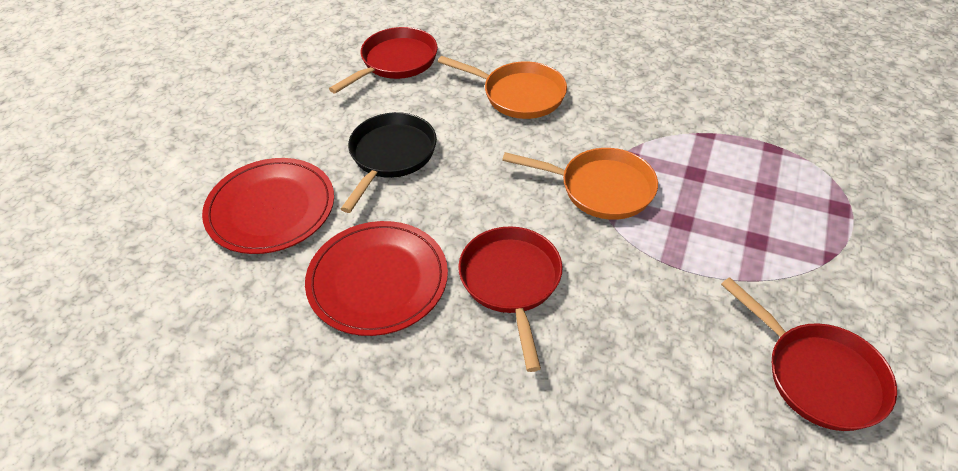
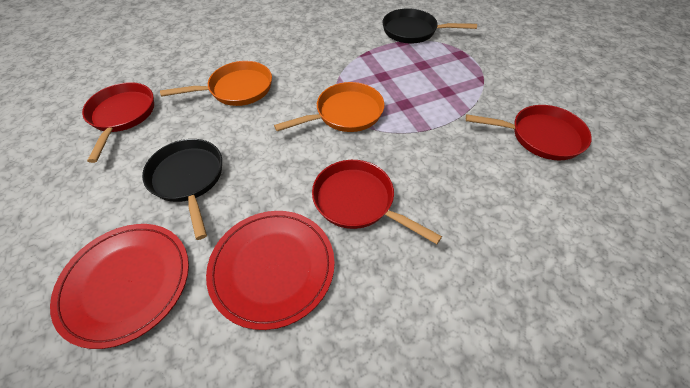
camera: 45 degrees left, 5 degrees up
(808, 141) = (413, 31): none -> black pan

